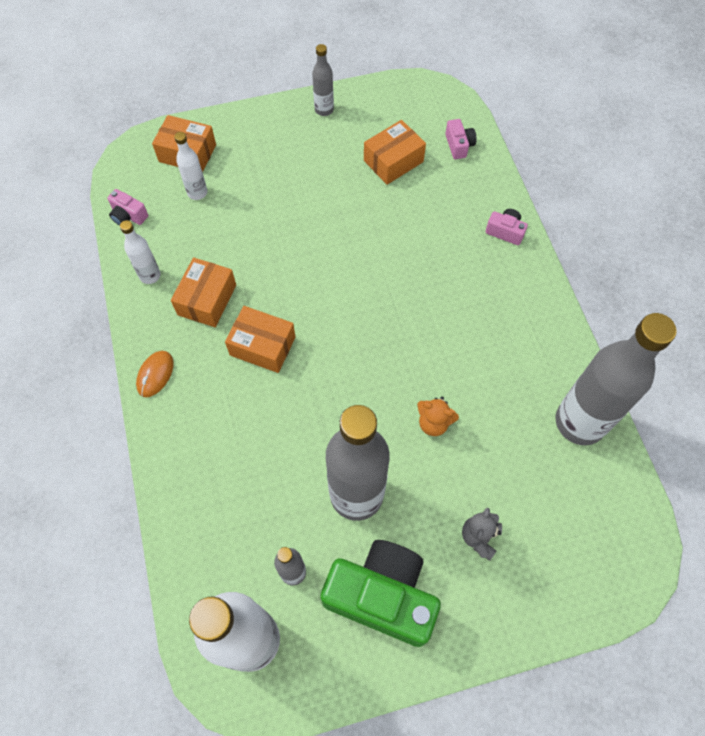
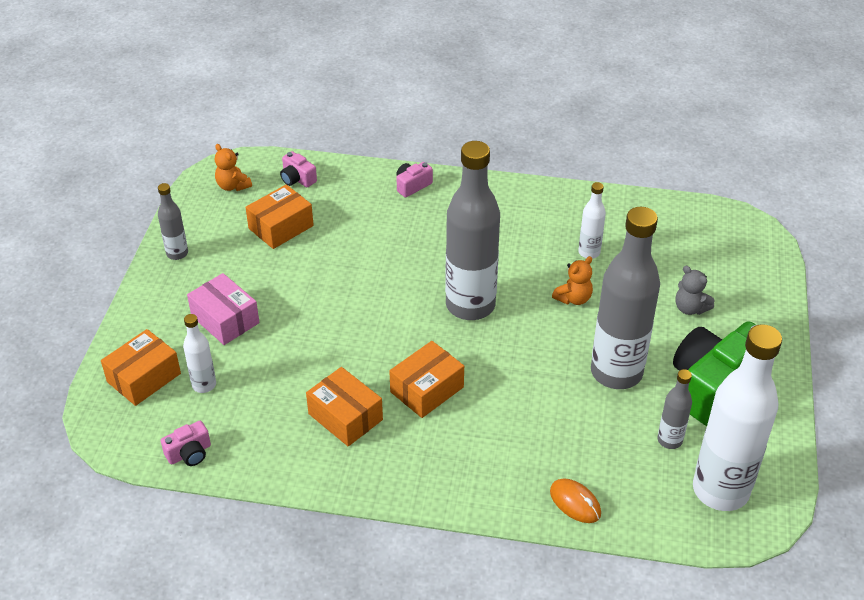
camera: 65 degrees left, 20 degrees down
(150, 275) = (283, 456): white bottle -> white bottle (589, 252)
(155, 374) = (408, 485): orange mouse -> orange mouse (575, 503)
(270, 174) = (225, 319): none -> pink box
(393, 161) = (281, 227): orange box -> orange box turned 60 degrees clockwise
(422, 107) = (233, 186): none -> orange teddy bear
(459, 145) = (297, 179): pink camera -> pink camera turned 150 degrees counterclockwise
(579, 422) = (619, 213): grey bottle -> grey bottle (470, 305)

